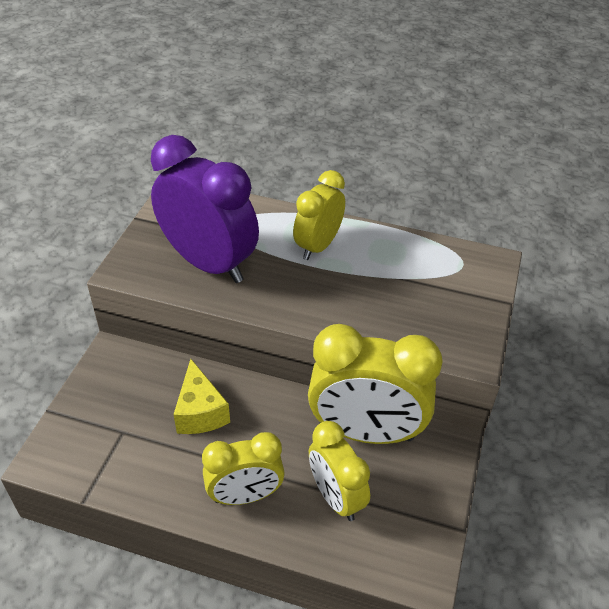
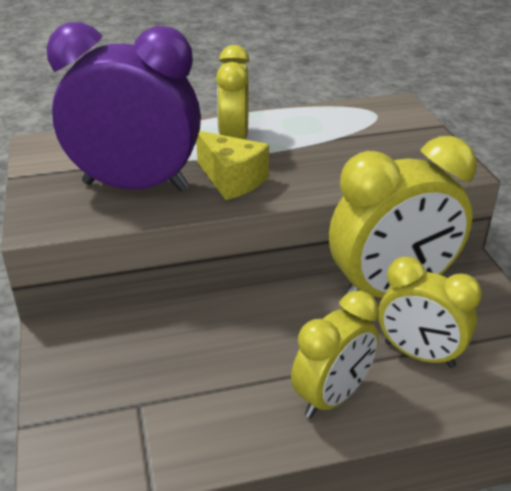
camera: 30 degrees left, 10 degrees down
(200, 412) = (212, 345): yellow cheese -> yellow cheese (232, 180)

